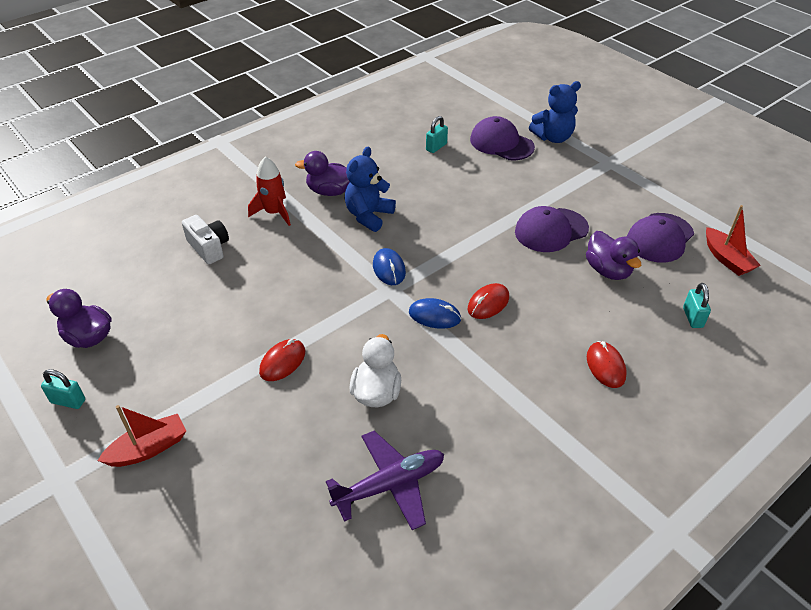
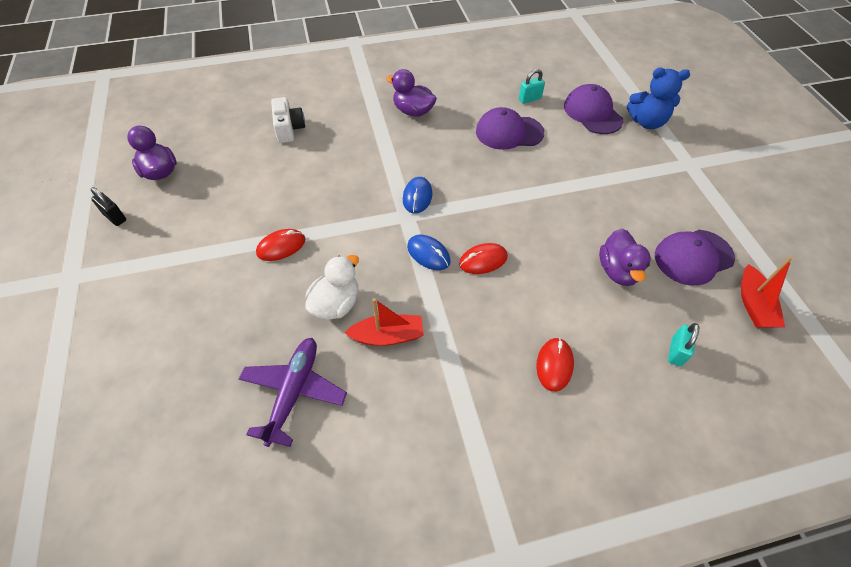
camera: 25 degrees right, 10 degrees up
(68, 401) = (115, 217): turquoise padlock -> black padlock
(148, 449) = (141, 278): red boat -> red boat (387, 336)
(274, 213) = (357, 116): red rocket -> none
(368, 216) = (431, 143): blue teddy bear -> none
(390, 485) = (294, 392): purple plane -> purple plane turned 75 degrees counterclockwise
(551, 230) = (586, 212): purple cap -> purple cap (509, 132)

